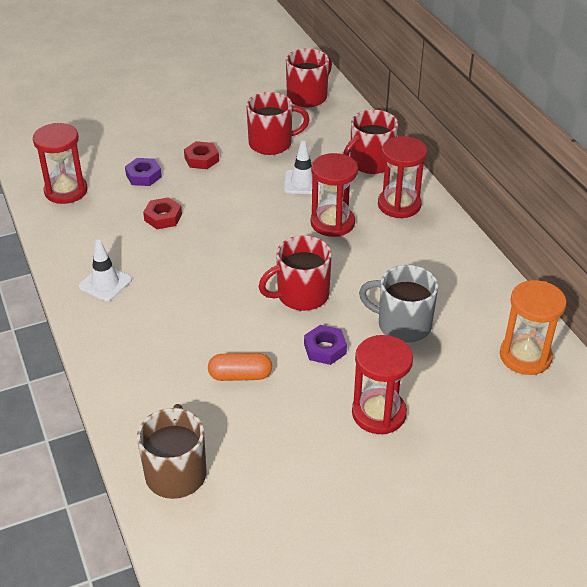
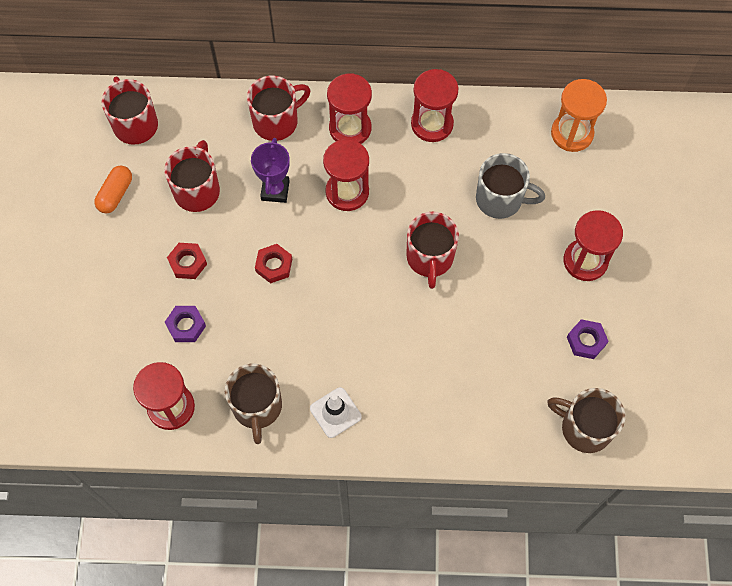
camera: 65 degrees left, 25 degrees up
(88, 236) = (257, 407): none -> brown mug
(163, 217) = (263, 330): red nut -> red nut (274, 265)
(240, 376) = (503, 343): orange capsule -> orange capsule (115, 194)
(302, 182) = (275, 190): white traffic cone -> purple trophy
(325, 349) = (501, 268): purple nut -> purple nut (586, 341)
(370, 163) = (276, 121): red mug -> red mug turned 105 degrees counterclockwise
(402, 325) = (500, 199): grey mug -> grey mug turned 120 degrees counterclockwise
(447, 253) = (432, 124): none -> red hourglass

